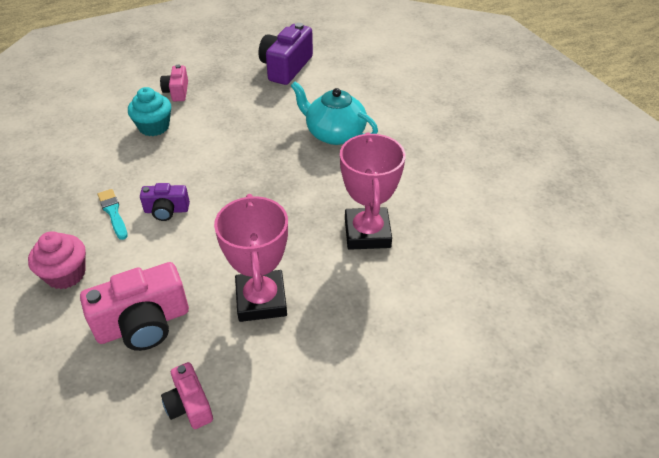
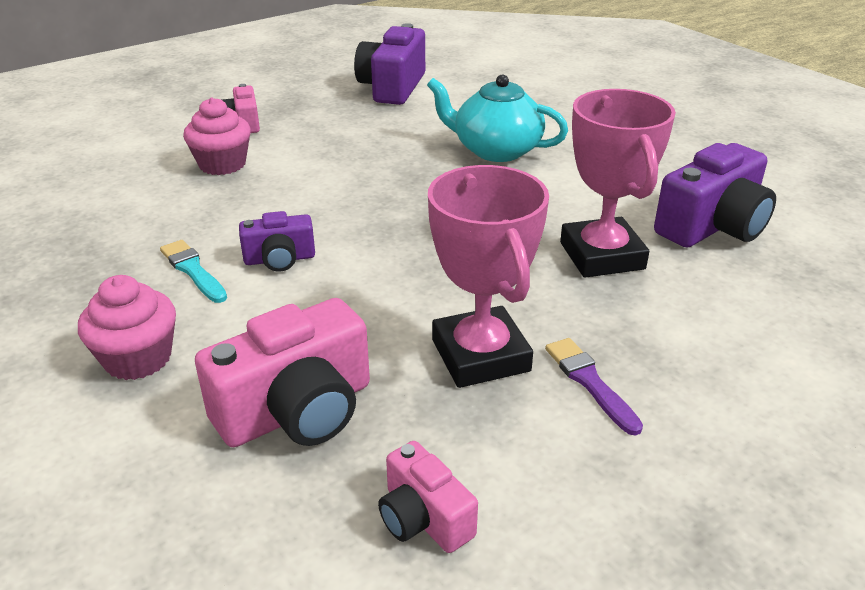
camera: 10 degrees left, 10 degrees down
(154, 127) = (222, 164): turquoise cupcake -> pink cupcake
(318, 329) = (590, 382): none -> purple brush
(451, 217) = (712, 226): none -> purple camera

